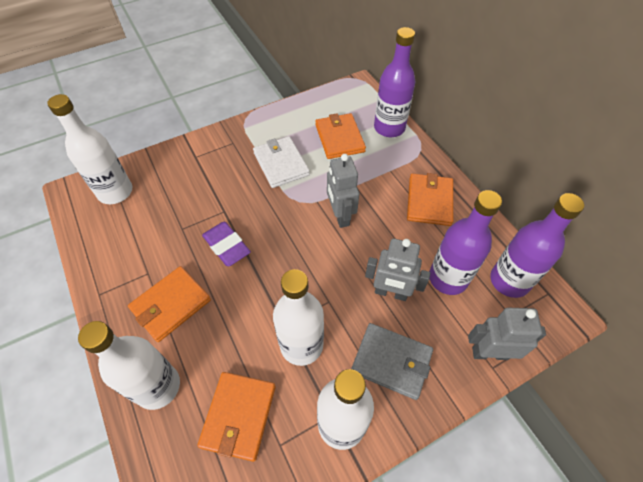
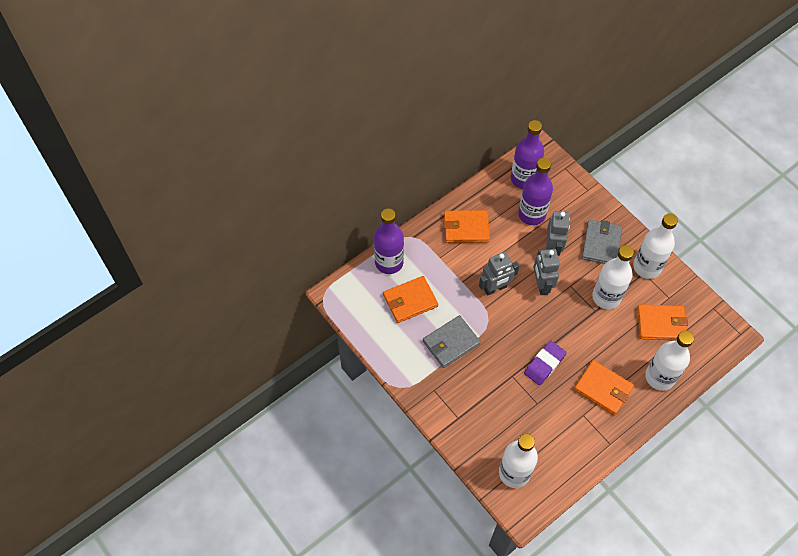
camera: 100 degrees left, 5 degrees up
(281, 164) = (451, 343): white wallet -> grey wallet
(489, 353) = (579, 191): grey robot -> grey robot (541, 285)

